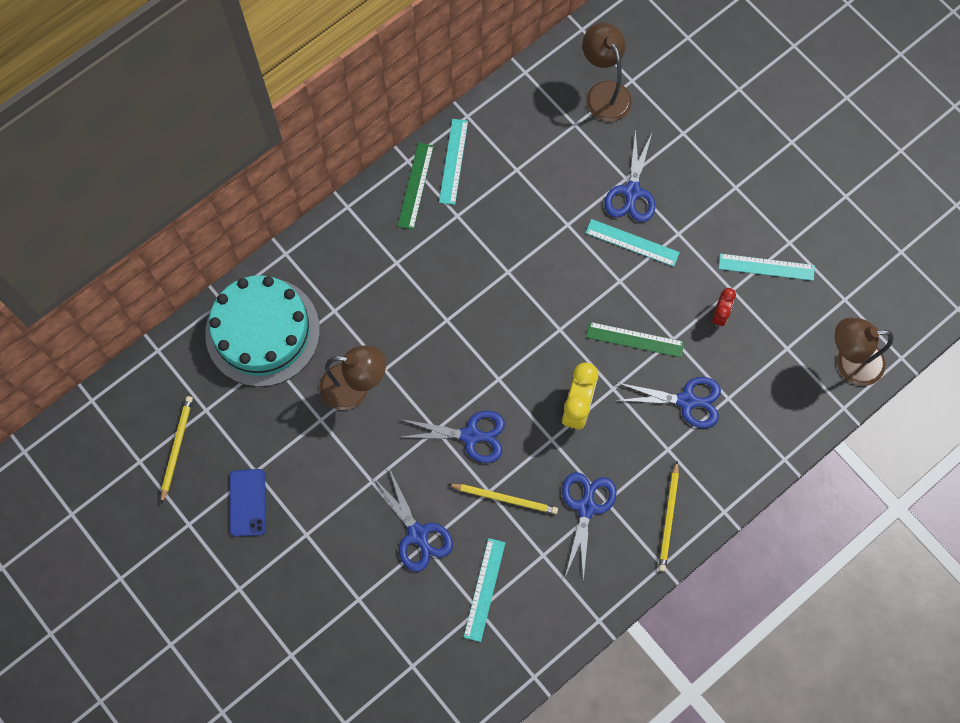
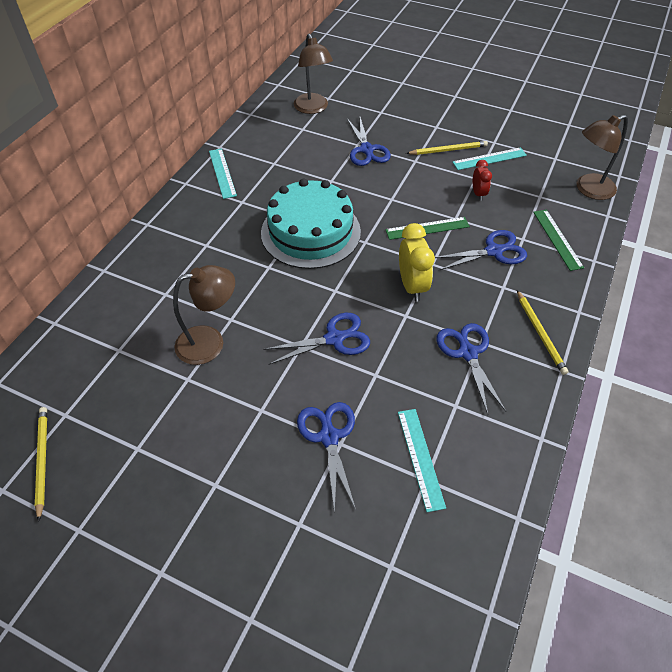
camera: 25 degrees left, 20 degrees down
(247, 502) = (139, 481): blue phone -> none
(262, 331) = (102, 331): turquoise cake -> turquoise cake (310, 232)
(415, 186) = (199, 195): green ruler -> green ruler (557, 239)
(417, 534) = (329, 437): blue scissors -> blue scissors turned 135 degrees counterclockwise
(505, 498) = (393, 374): yellow pencil -> yellow pencil (448, 150)
(604, 93) = (313, 108): brown lamp -> brown lamp turned 150 degrees counterclockwise
(632, 243) = (386, 175): turquoise ruler -> none

